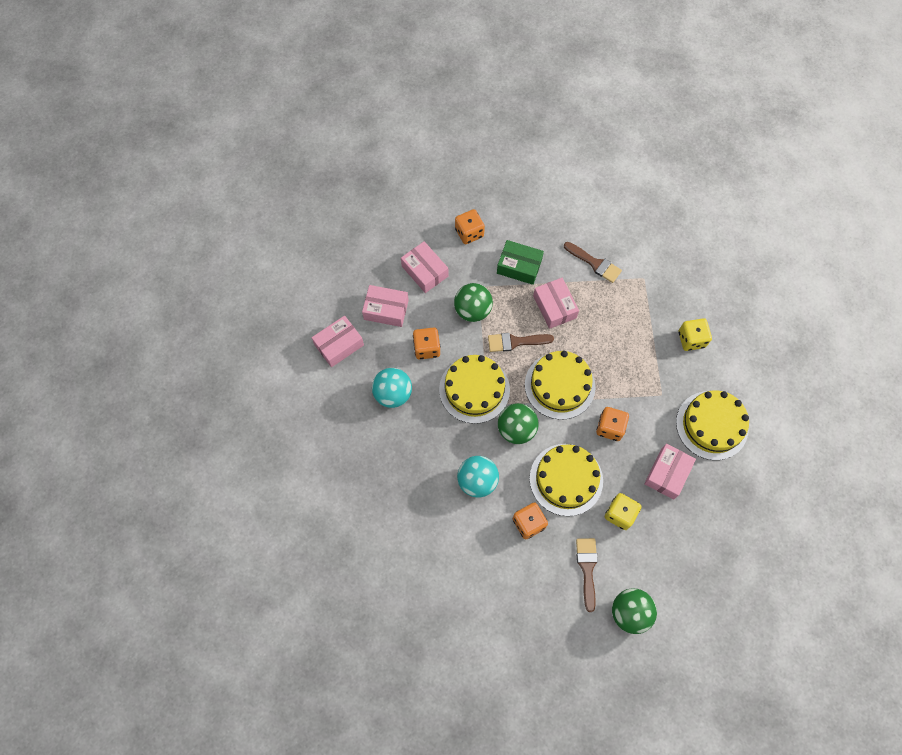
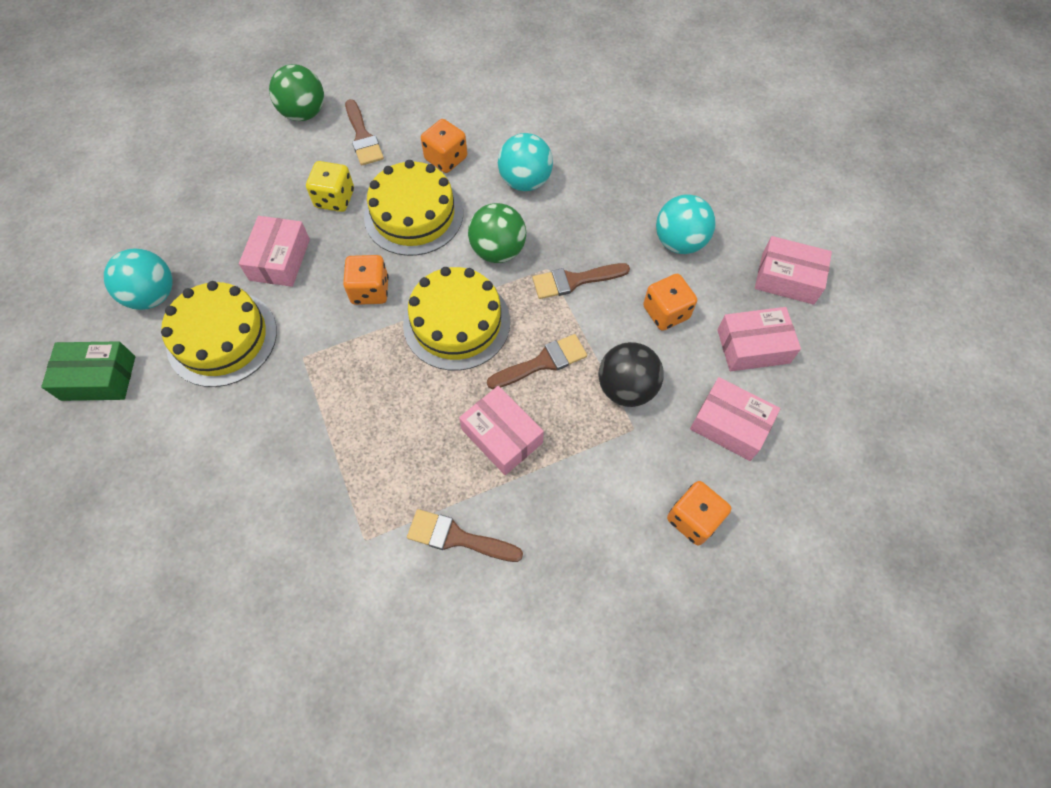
camera: 160 degrees right, 5 degrees down
(339, 345) = (787, 278): pink box -> pink box turned 75 degrees clockwise
(472, 310) = (626, 388): green ball -> black ball
(474, 389) = (574, 280): yellow cake -> brown brush
(519, 266) = (584, 486): green box -> green box (98, 378)
(691, 339) = (266, 456): yellow dice -> none
(757, 474) = (153, 295): none -> turquoise ball

